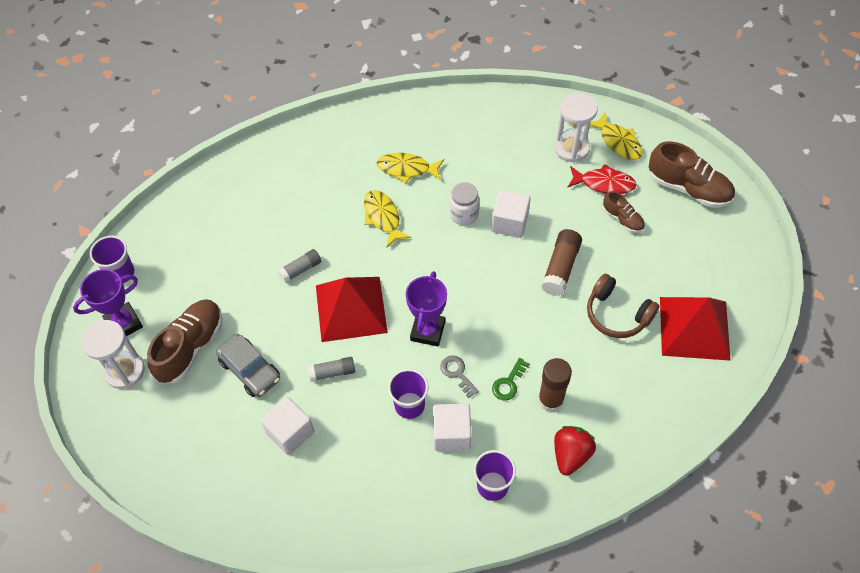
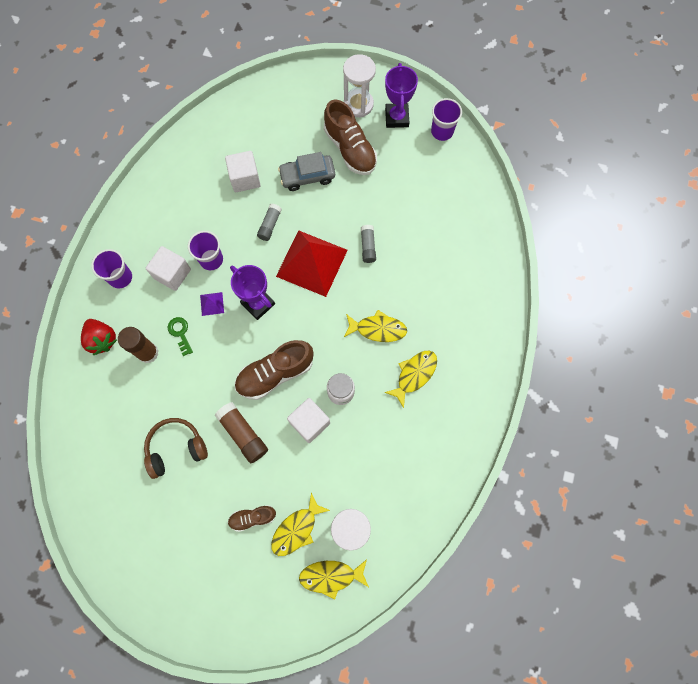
camera: 120 degrees right, 15 degrees up
(457, 373) = (212, 304): grey key -> purple pyramid
(604, 183) = (296, 529): red fish -> yellow fish
(688, 188) = (243, 601): brown shoe -> brown shoe (275, 373)
(694, 328) = (124, 499): red pyramid -> none

